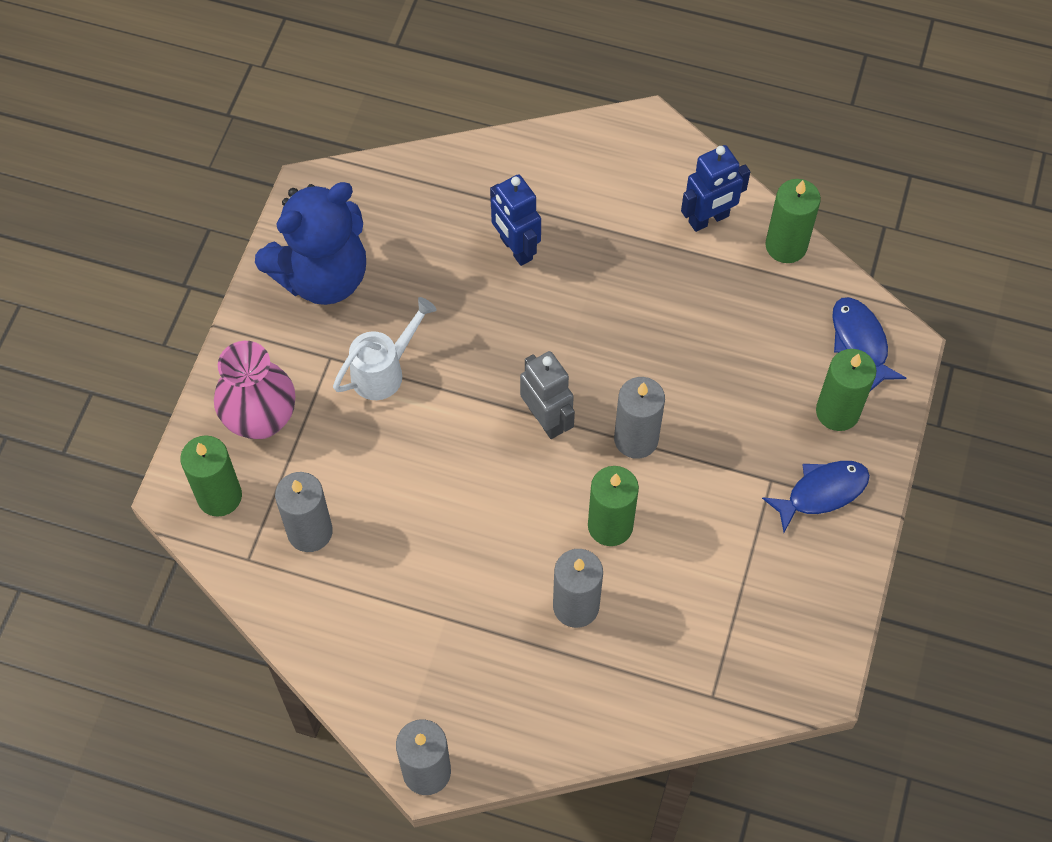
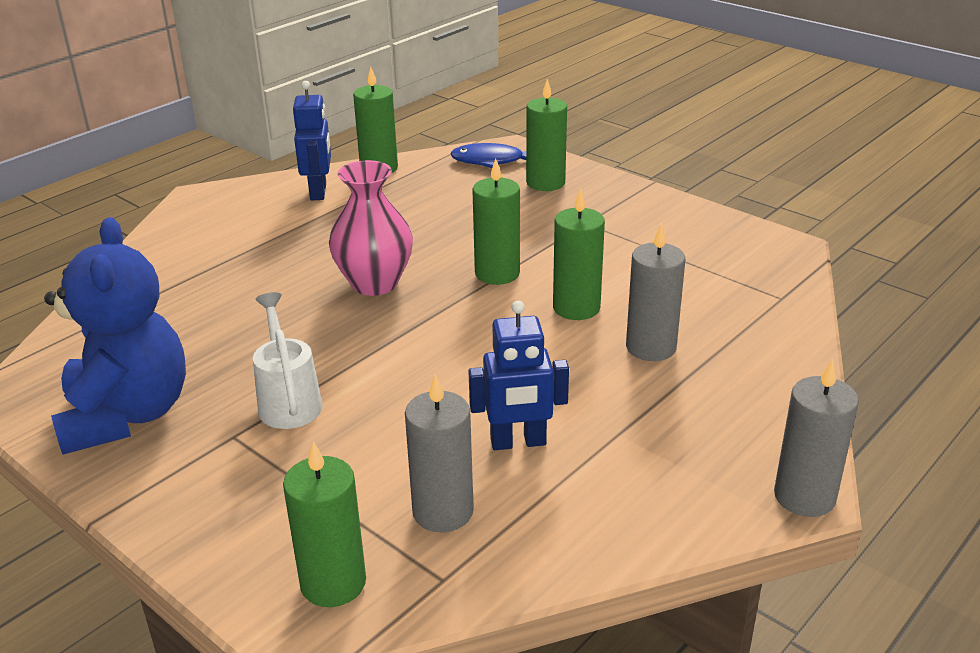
camera: 65 degrees left, 30 degrees down
(261, 419) = (259, 514): pink vase -> pink vase (374, 283)
(515, 249) = (238, 287): blue robot -> blue robot (518, 442)
(546, 420) = (437, 315): grey robot -> none
(636, 439) = (497, 273): grey candle -> green candle
(822, 492) = (613, 205): blue fish -> none

